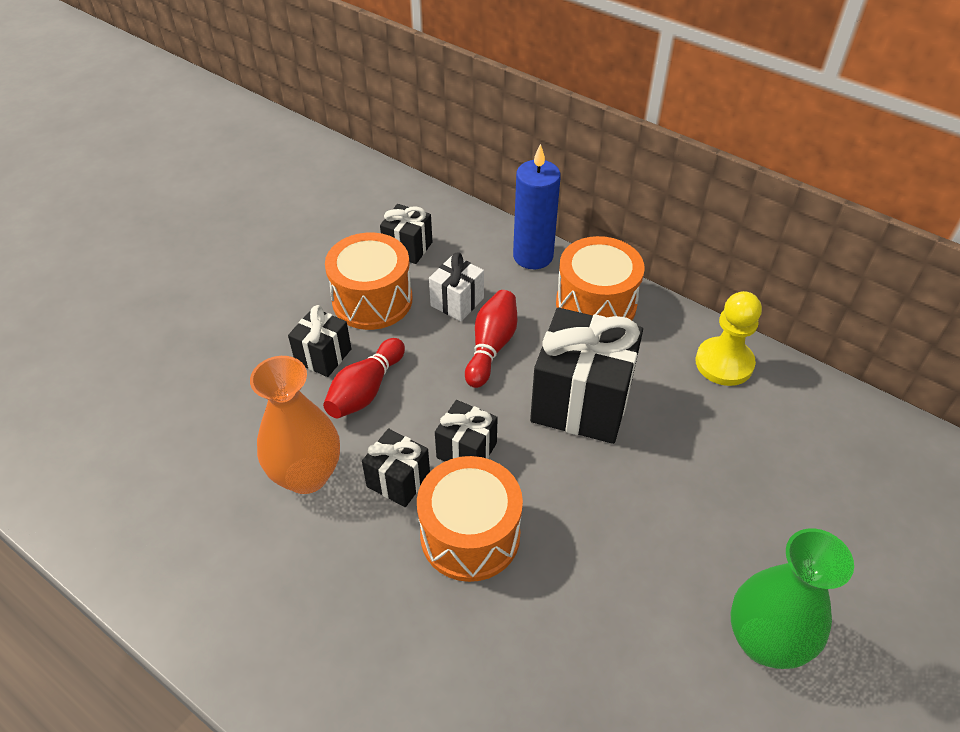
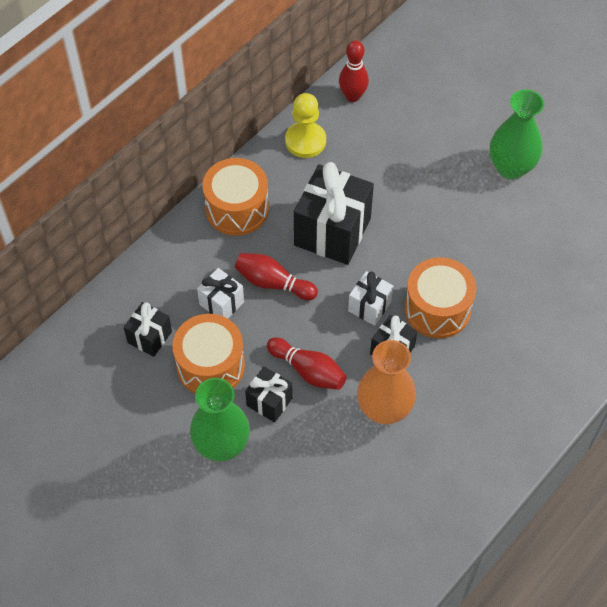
camera: 85 degrees left, 10 degrees up
(269, 318) = (222, 445): none -> green vase
(466, 450) = (369, 306): black gift -> white gift
(533, 256) = (176, 244): blue candle -> none
(825, 411) = (352, 96): none -> red bowling pin

